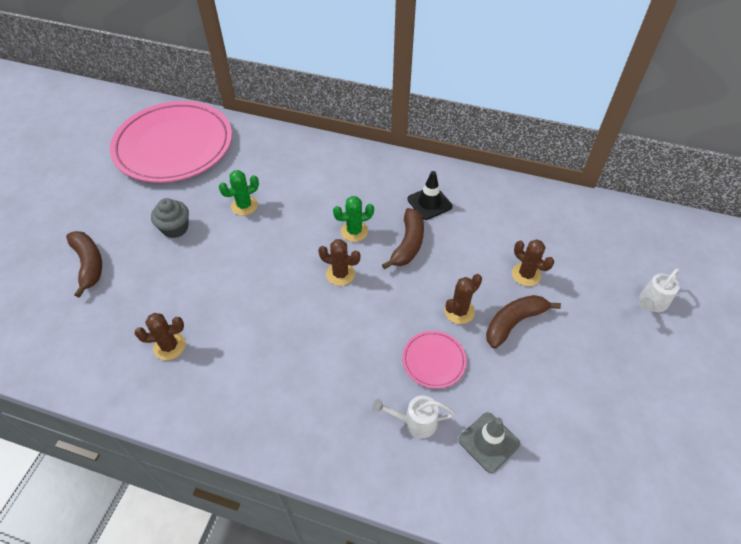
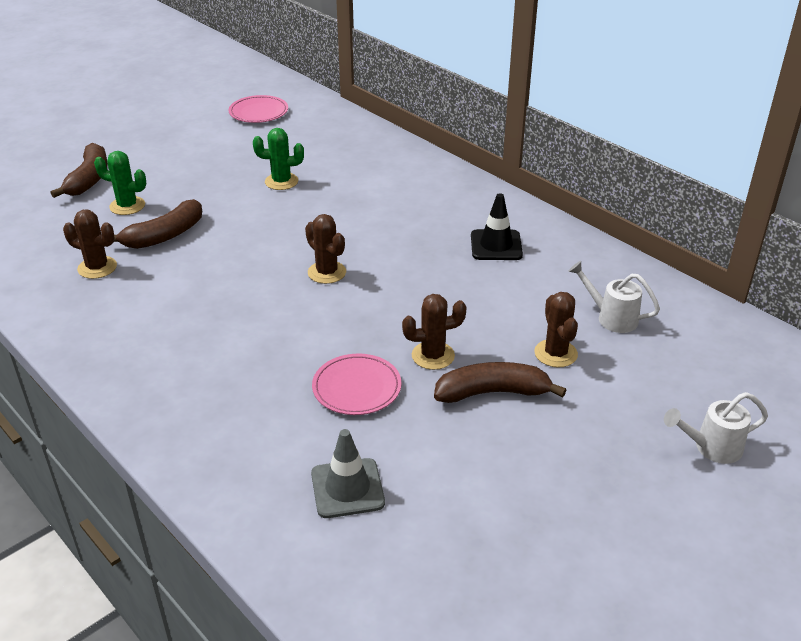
camera: 30 degrees right, 15 degrees down
(174, 146) = (258, 112): pink plate -> pink plate, size x0.41
(175, 228) = (195, 178): grey cupcake -> none
(354, 231) = (379, 241): green cactus -> green cactus (127, 206)
(408, 244) = (431, 273): brown banana -> brown banana (164, 236)
(415, 422) = (280, 432): white watering can -> white watering can (611, 318)

